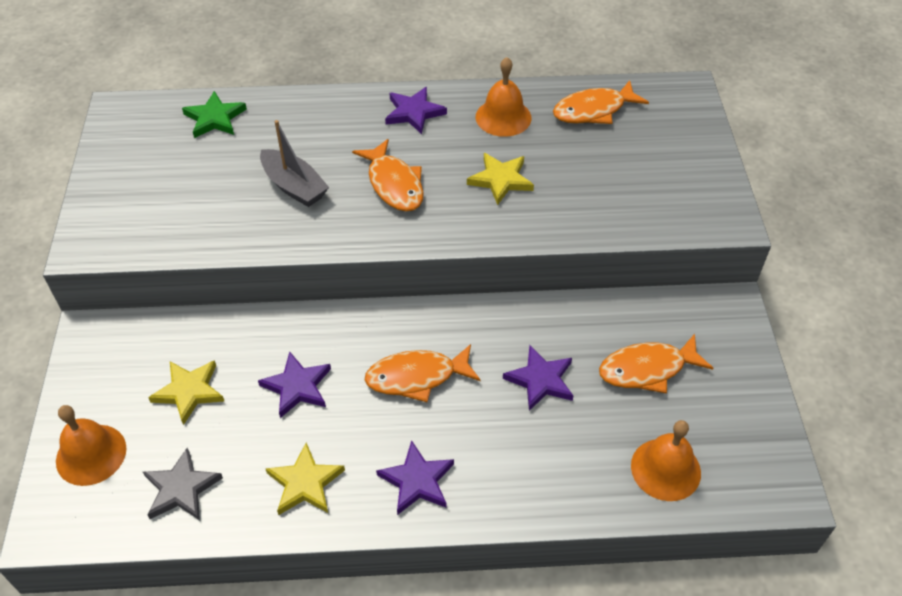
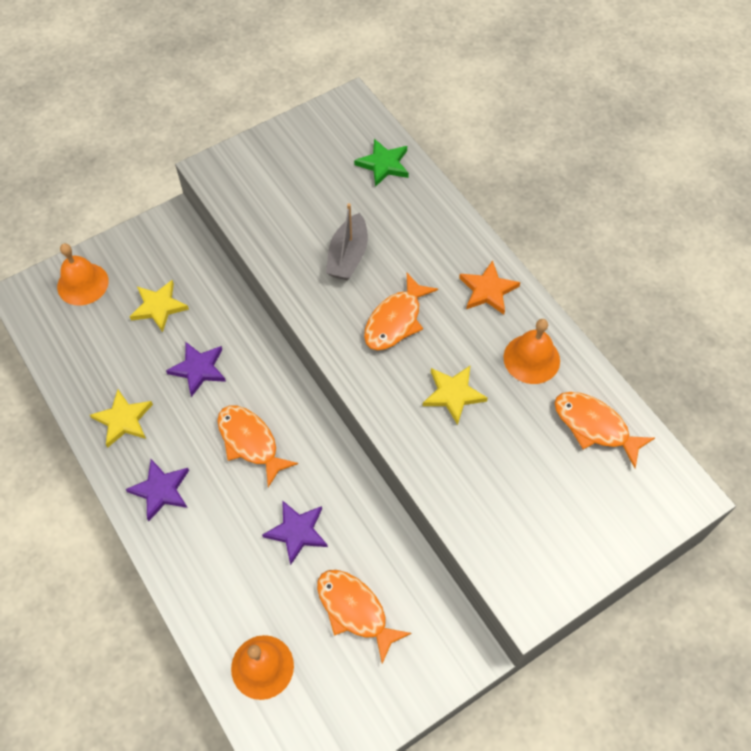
camera: 60 degrees right, 10 degrees up
(181, 488) = (83, 349): grey star -> none
(414, 112) = (488, 290): purple star -> orange star

